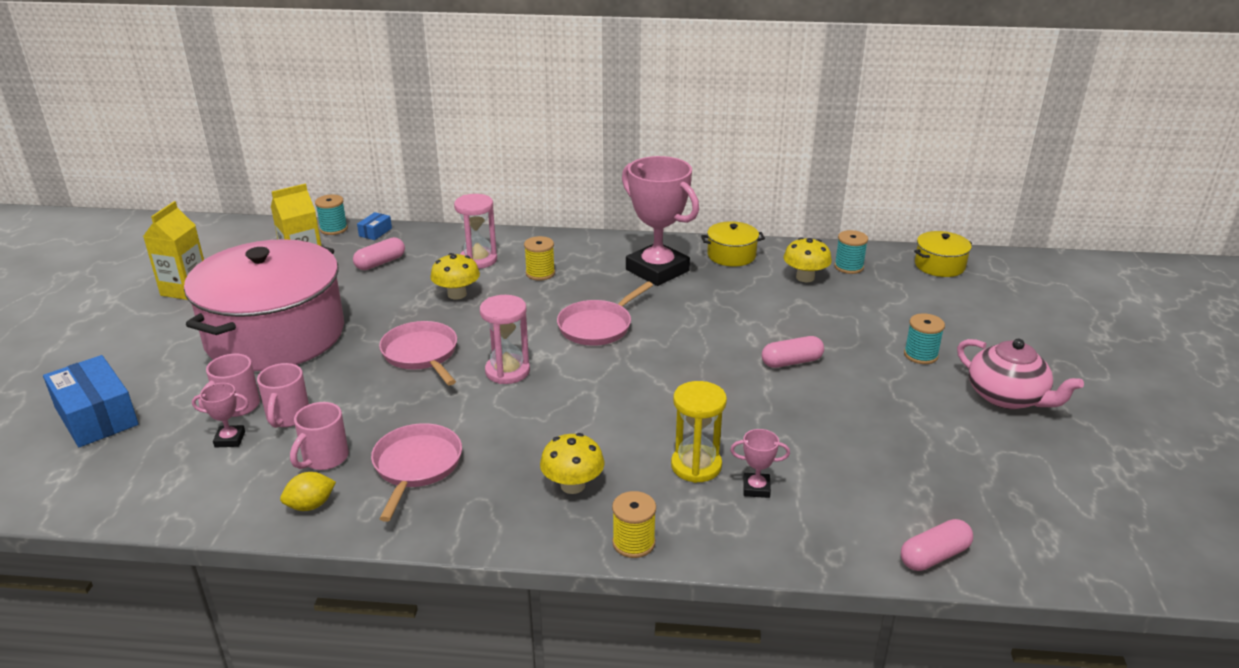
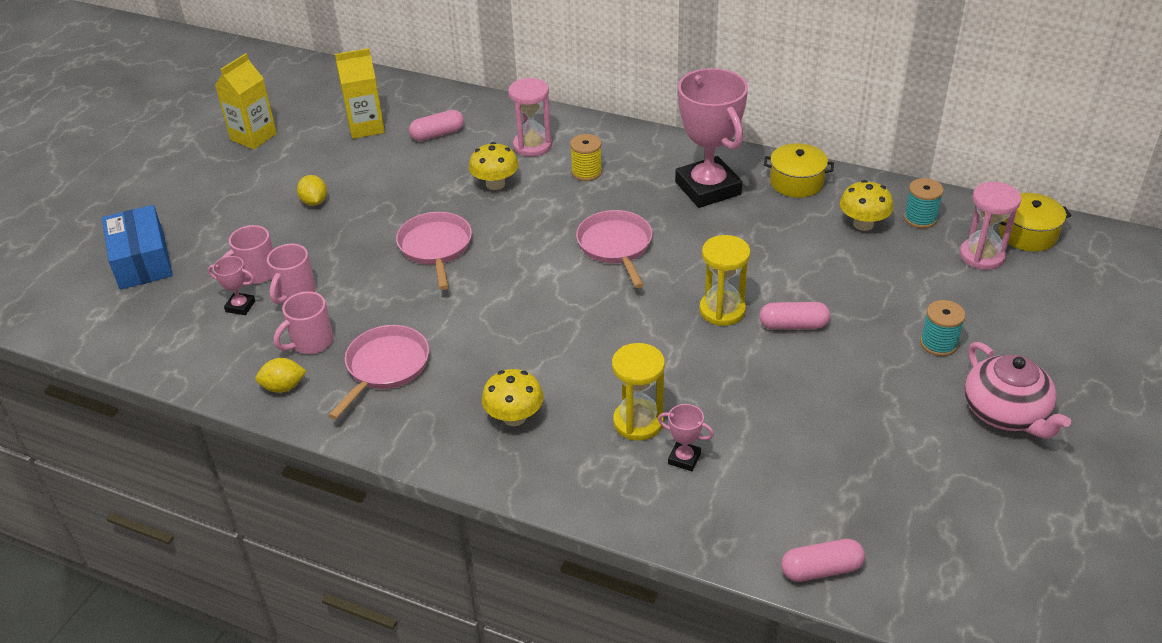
camera: 20 degrees right, 10 degrees up
(275, 335) = (314, 202): pink pot -> yellow lemon
(333, 229) = (409, 86): turquoise spool -> none
(375, 232) = (446, 96): blue box -> none
(507, 371) = (507, 282): pink hourglass -> pink hourglass (982, 256)
(598, 326) = (616, 246): pink pan -> pink pan turned 105 degrees clockwise
(633, 543) = (543, 488): yellow spool -> none
(722, 361) = (722, 310): none -> yellow hourglass

